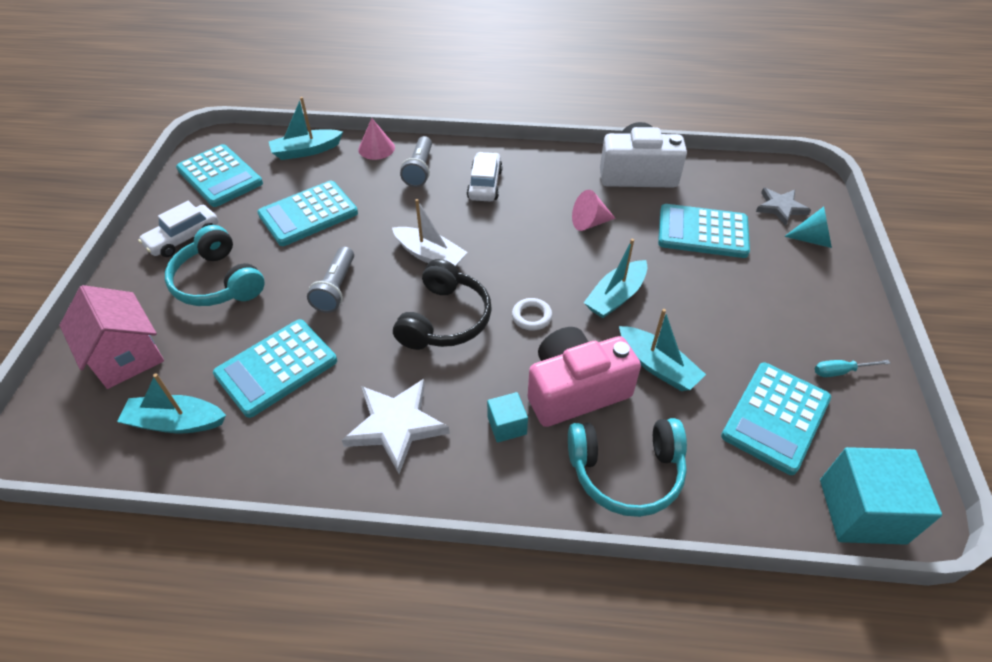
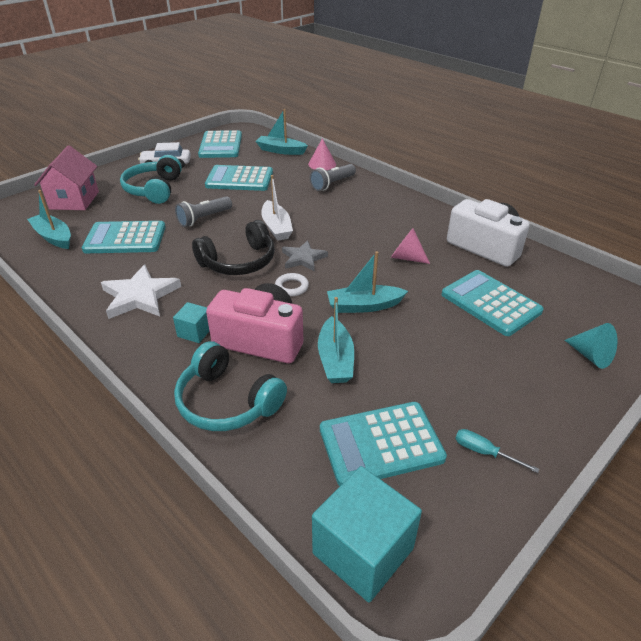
camera: 40 degrees right, 10 degrees down
(485, 184) = (363, 207): white car -> none
(780, 207) = (589, 321): grey star -> grey star (303, 258)

